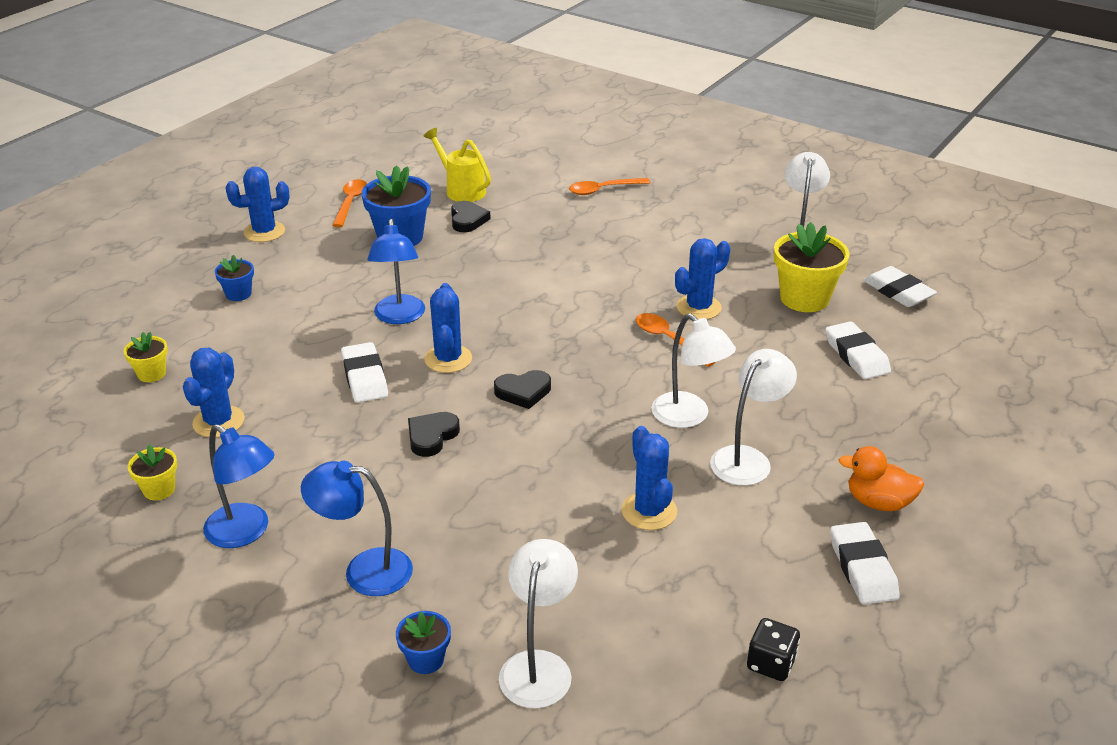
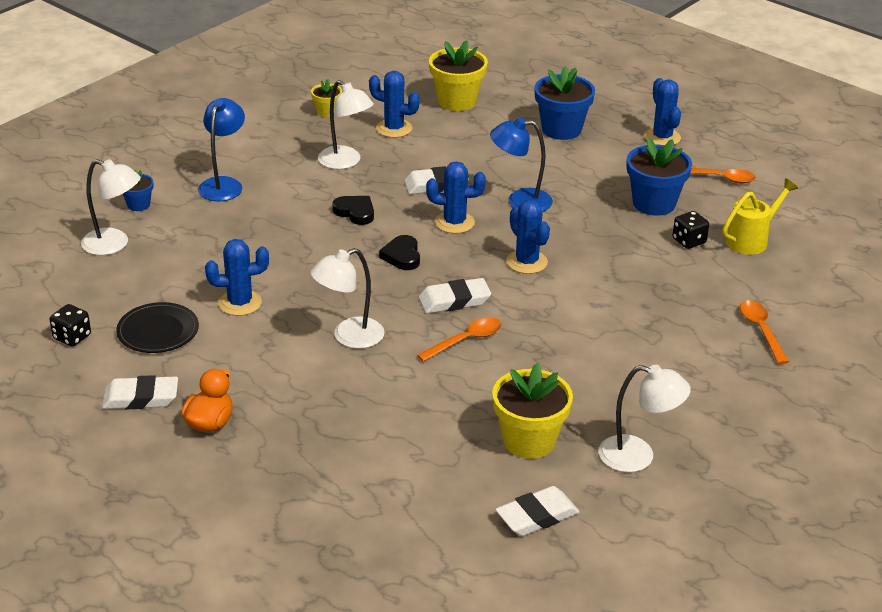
camera: 95 degrees right, 0 degrees up
(151, 374) = (457, 101): yellow flower pot -> yellow flower pot, size x1.91
(238, 294) = (561, 129): blue flower pot -> blue flower pot, size x1.91
(246, 532) = (275, 143): blue lamp -> none
(467, 220) = (689, 241): black heart -> black dice
(699, 307) = (518, 366): blue cactus -> blue cactus (527, 262)
(729, 577) = (158, 331): none -> black plate
(747, 459) = (286, 361): white lamp -> white lamp (345, 162)
(856, 355) = (421, 456): white eraser -> white eraser (454, 300)

